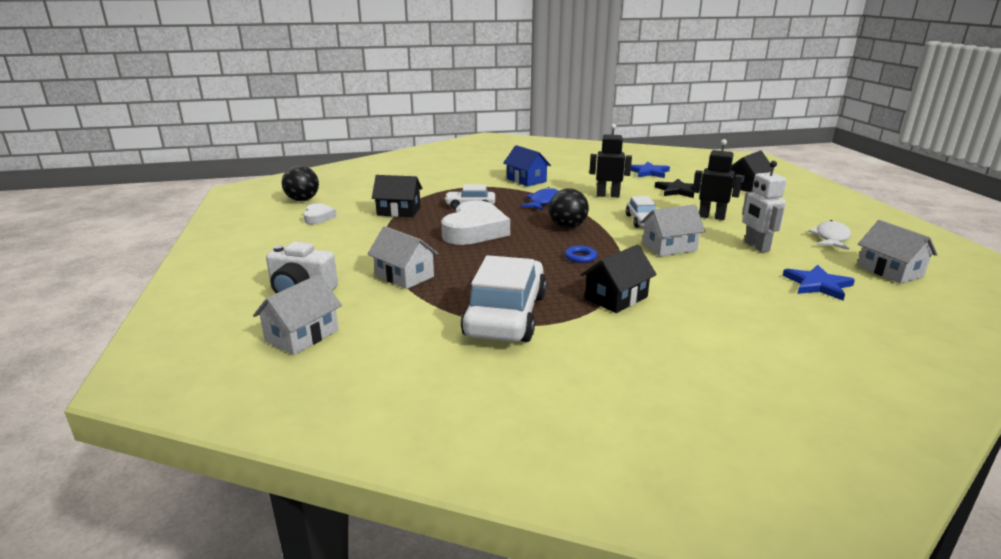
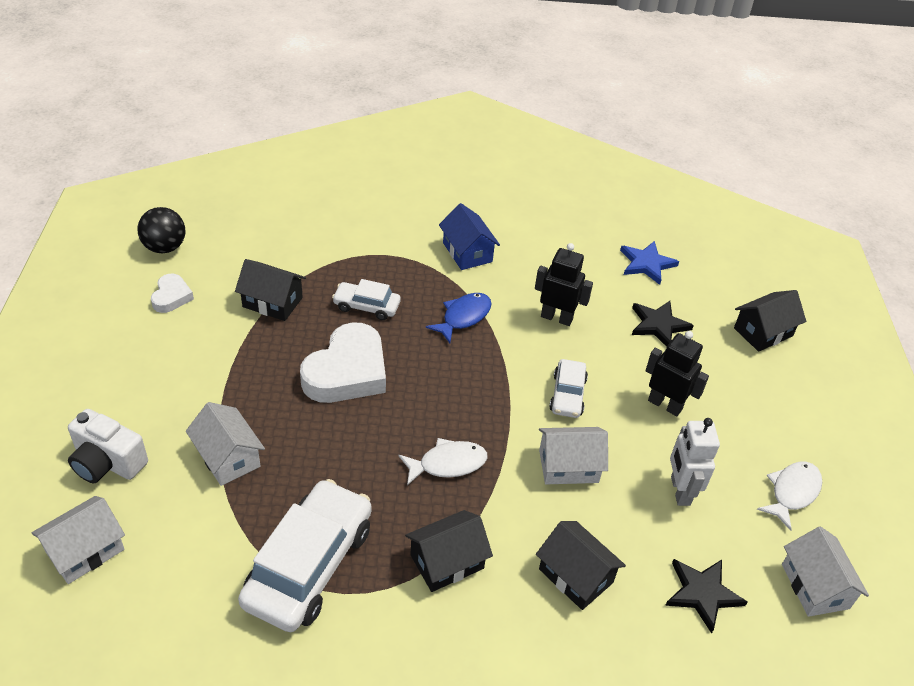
camera: 10 degrees right, 20 degrees up
(567, 227) = (465, 388): black ball -> none
(580, 257) = (447, 464): blue ring -> white fish
(719, 290) = (575, 576): none -> black house
(818, 285) = (702, 593): blue star -> black star

